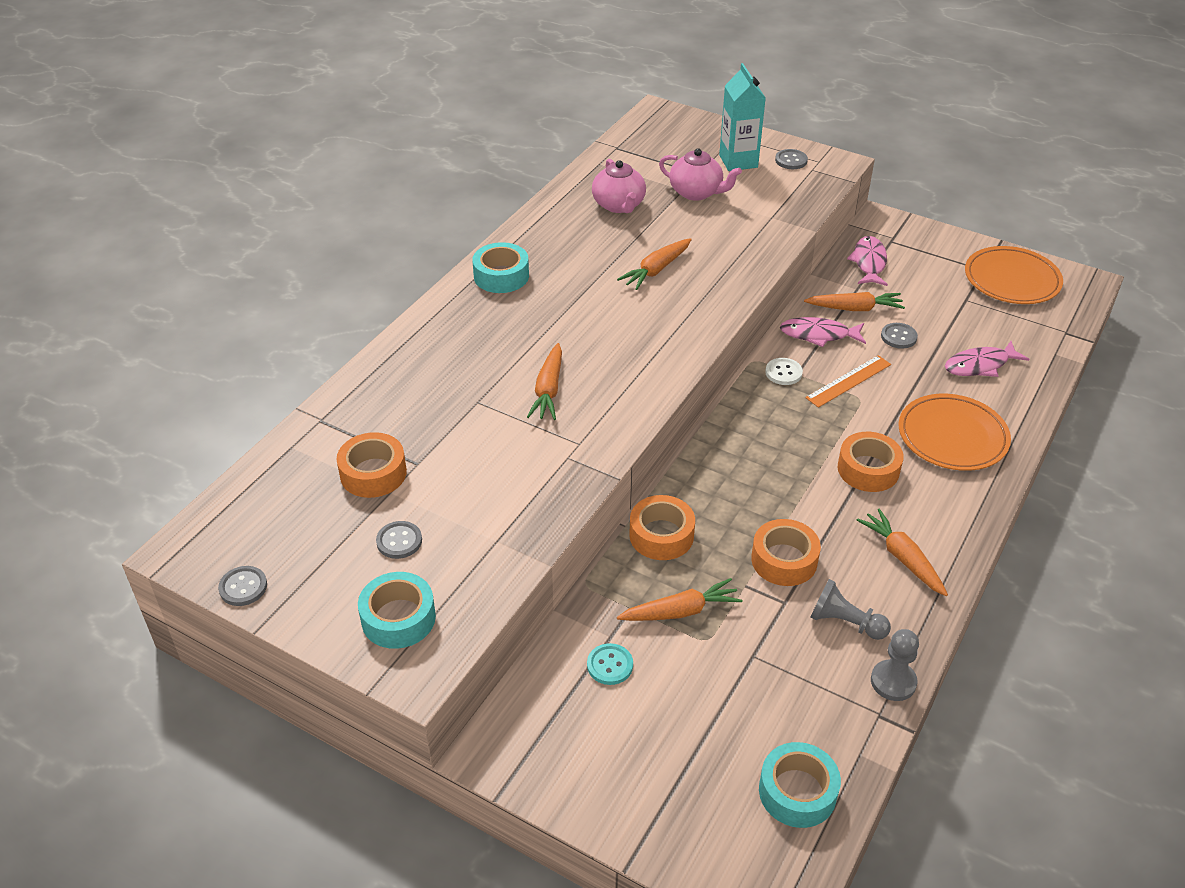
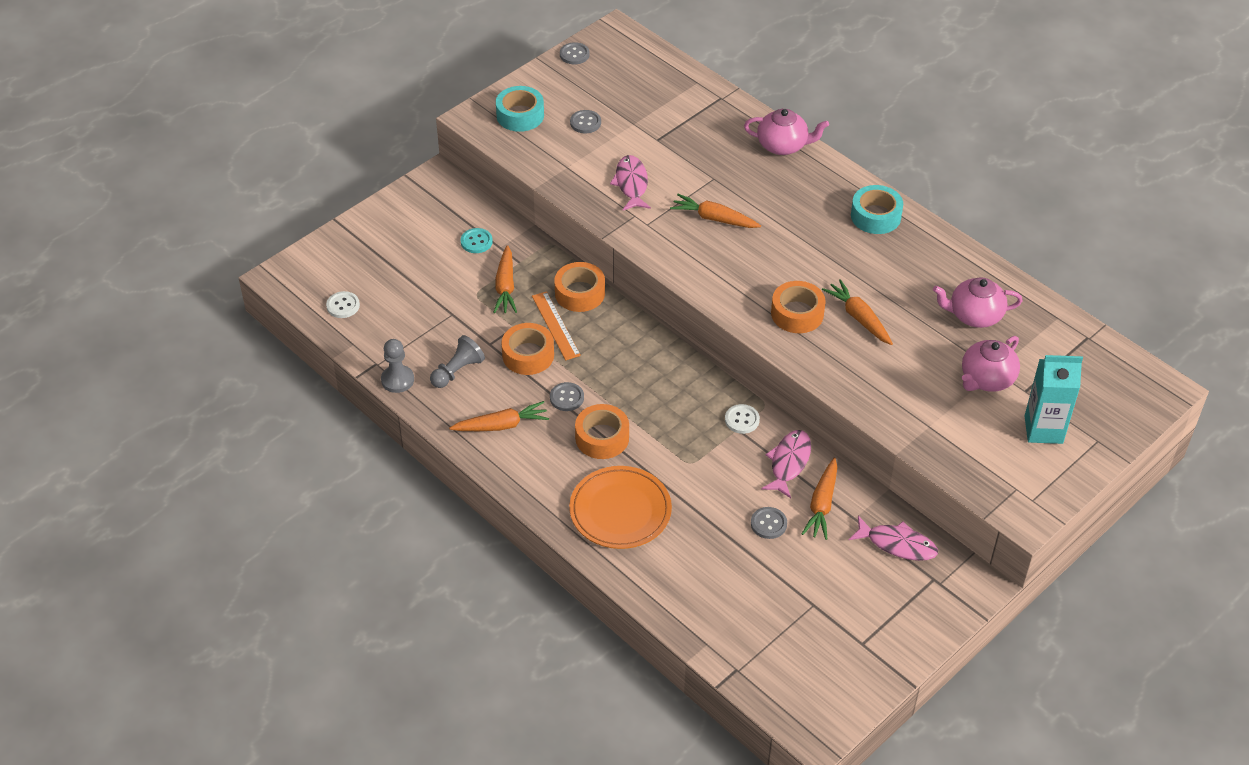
camera: 105 degrees right, 5 degrees up
(373, 473) = (655, 117): orange tape -> orange tape (797, 313)
(402, 355) = (783, 145): none -> pink teapot
(791, 160) = (1038, 475): grey button -> grey button (567, 398)
(797, 792) = (343, 306): turquoise tape -> white button
(848, 381) = (716, 462): orange ruler -> orange ruler (556, 325)
(980, 365) = (708, 572): pink fish -> pink fish (631, 184)
(1012, 280) = (837, 661): orange plate -> none

